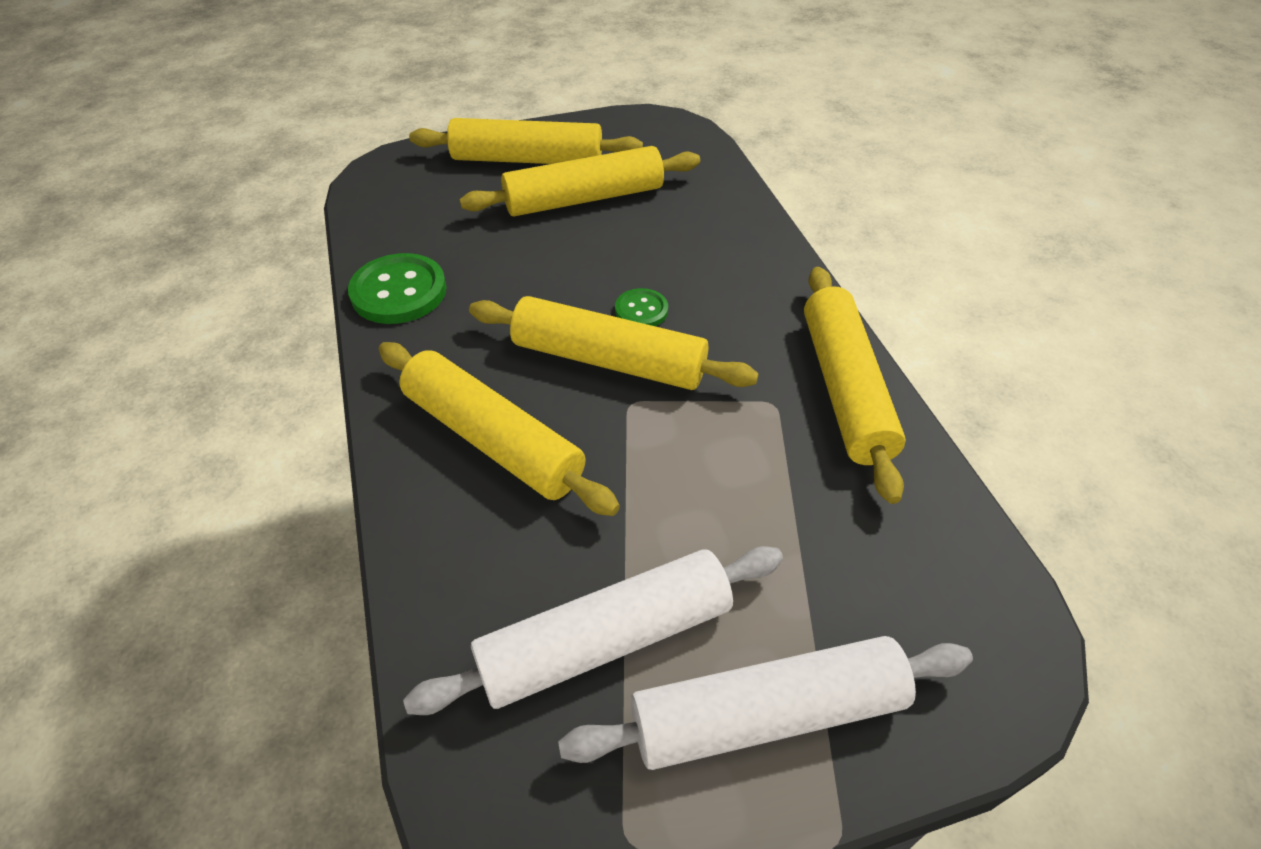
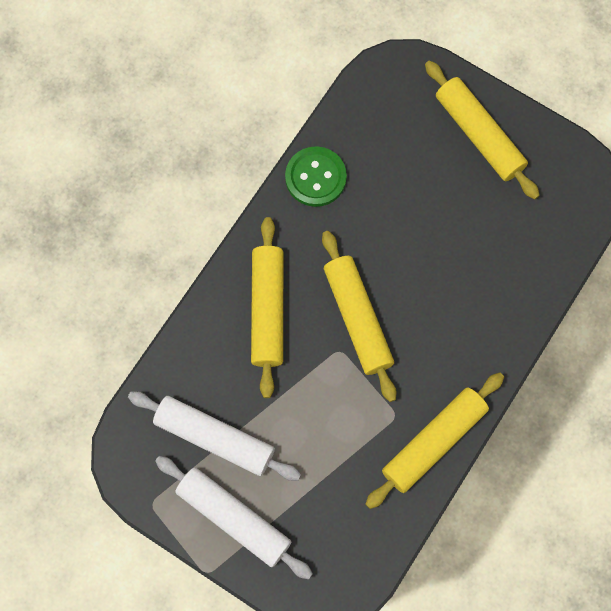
camera: 50 degrees right, 25 degrees up
(584, 199) = (471, 199): yellow rolling pin -> none
(641, 310) = (406, 305): green button -> none

